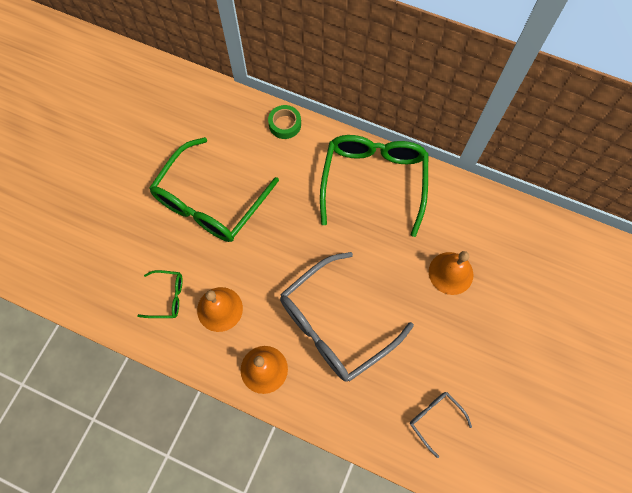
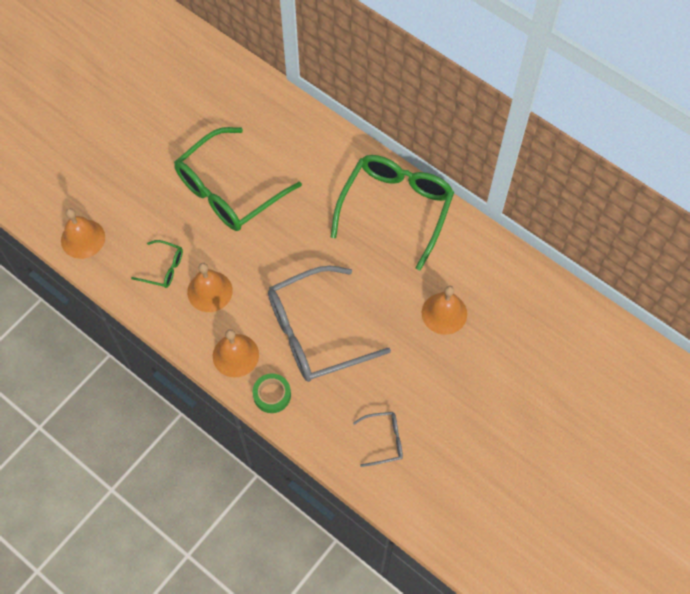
camera: 15 degrees right, 5 degrees down
(78, 286) = (83, 238): none -> orange bell
(285, 124) = (324, 133): green tape -> green tape (272, 395)
(435, 419) = (384, 440): grey glasses -> grey glasses turned 105 degrees clockwise

